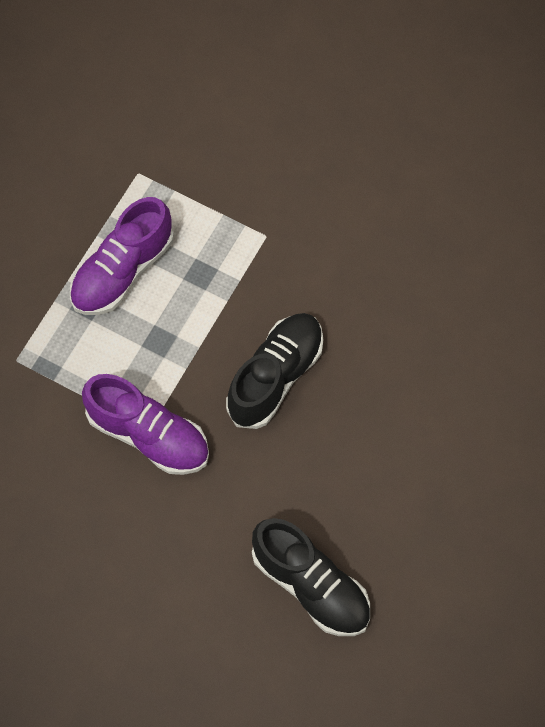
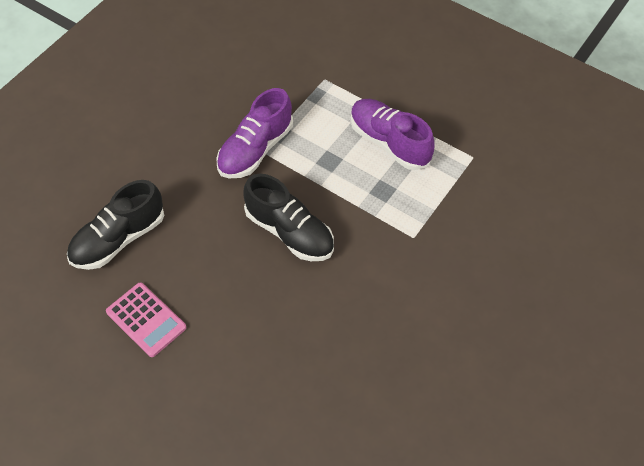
camera: 95 degrees right, 10 degrees down
(422, 527) = (146, 320): none -> pink calculator

